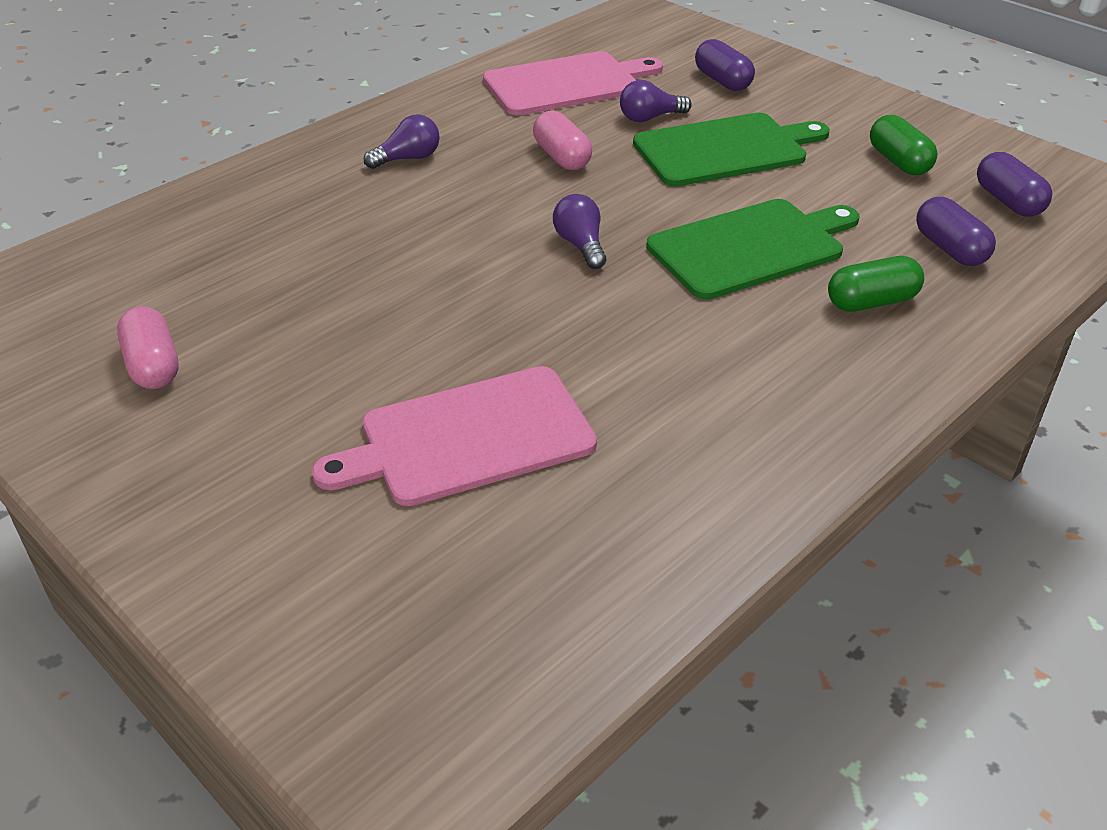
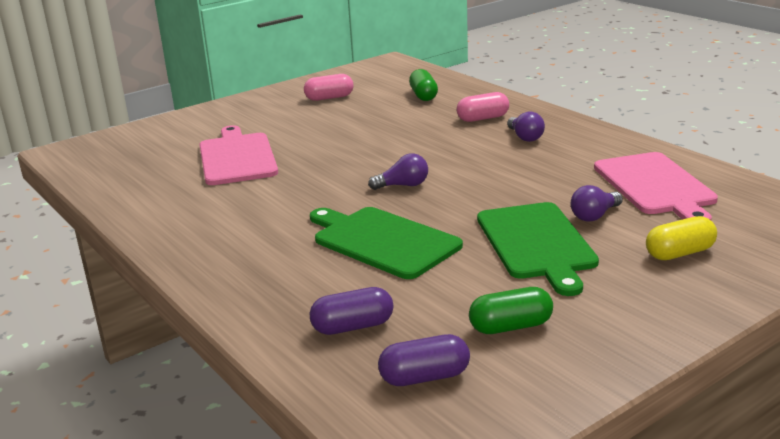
camera: 100 degrees right, 15 degrees down
(561, 157) = (525, 182): pink capsule -> pink capsule (483, 118)
(650, 118) = (594, 216): purple light bulb -> purple light bulb turned 120 degrees counterclockwise
(722, 81) = (680, 253): purple capsule -> yellow capsule
(751, 247) = (382, 241): green cutting board -> green cutting board turned 150 degrees clockwise
(871, 302) = (295, 279): green capsule -> green capsule (423, 95)

